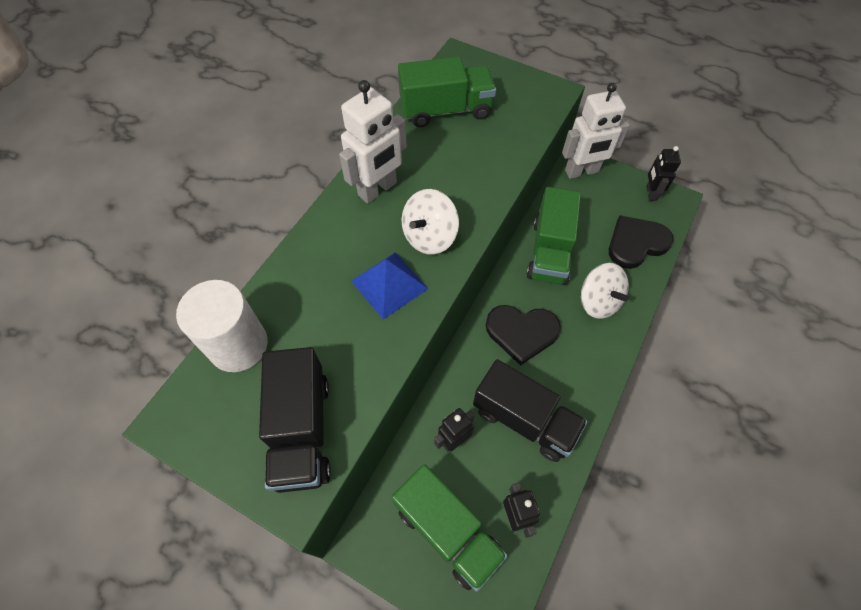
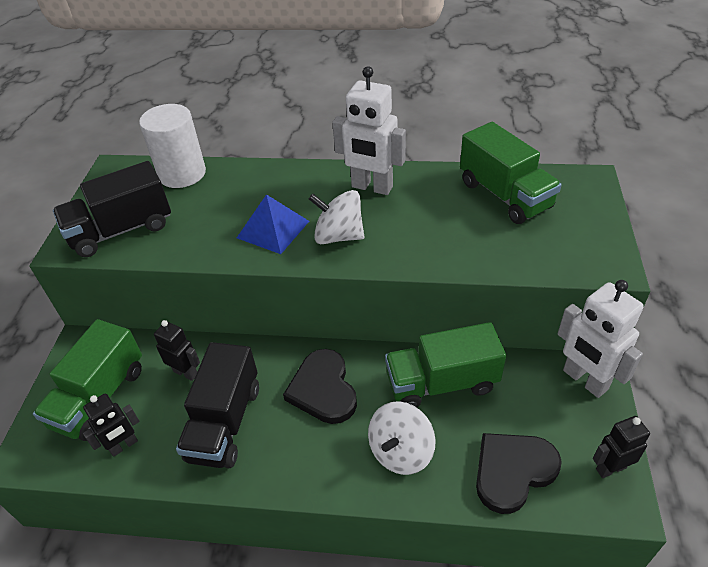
camera: 70 degrees right, 15 degrees down
(636, 243) = (512, 471): black heart -> black heart turned 75 degrees counterclockwise

